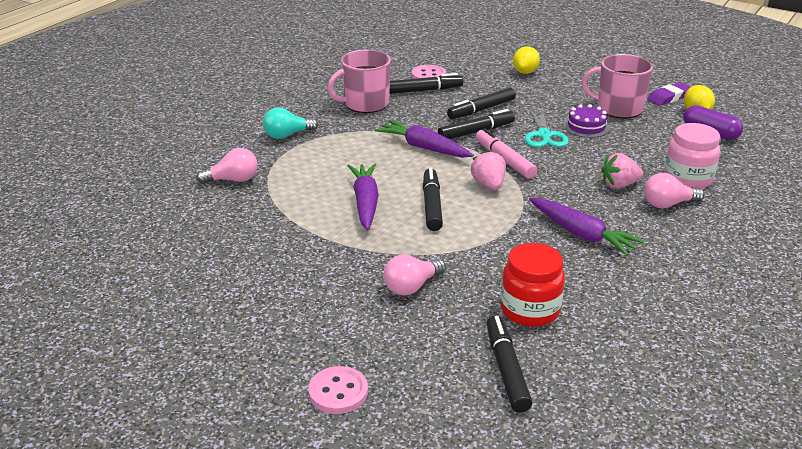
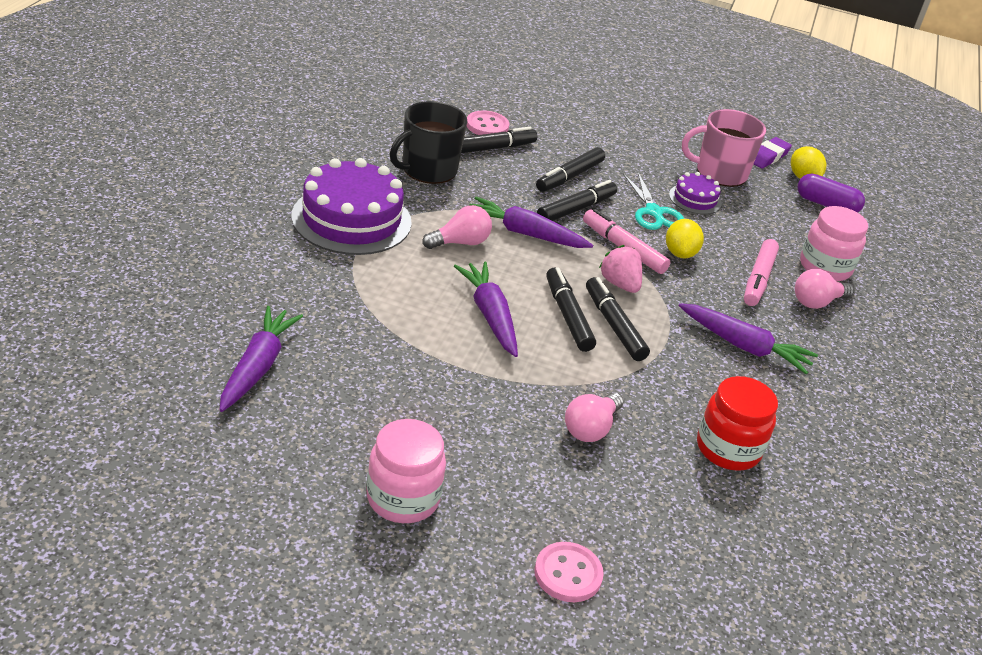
camera: 20 degrees left, 5 degrees up
(163, 229) = (258, 367): none -> purple carrot
(228, 325) = (403, 498): none -> pink jar
(233, 180) = (313, 289): pink light bulb -> pink light bulb (460, 242)
(287, 135) = (351, 219): turquoise light bulb -> purple cake
(365, 104) = (428, 170): pink mug -> black mug
(506, 370) = (733, 527): black marker -> black marker (614, 326)
(525, 72) = (598, 120): yellow lemon -> yellow lemon (680, 253)
(619, 185) = (758, 279): pink strawberry -> pink marker

